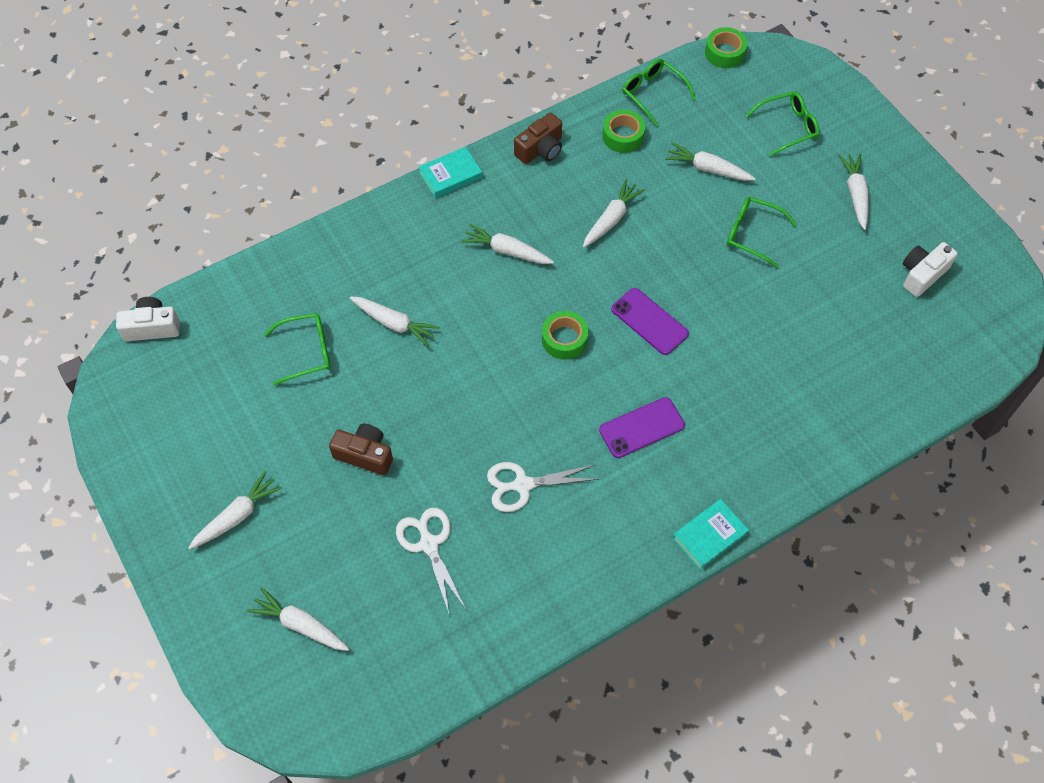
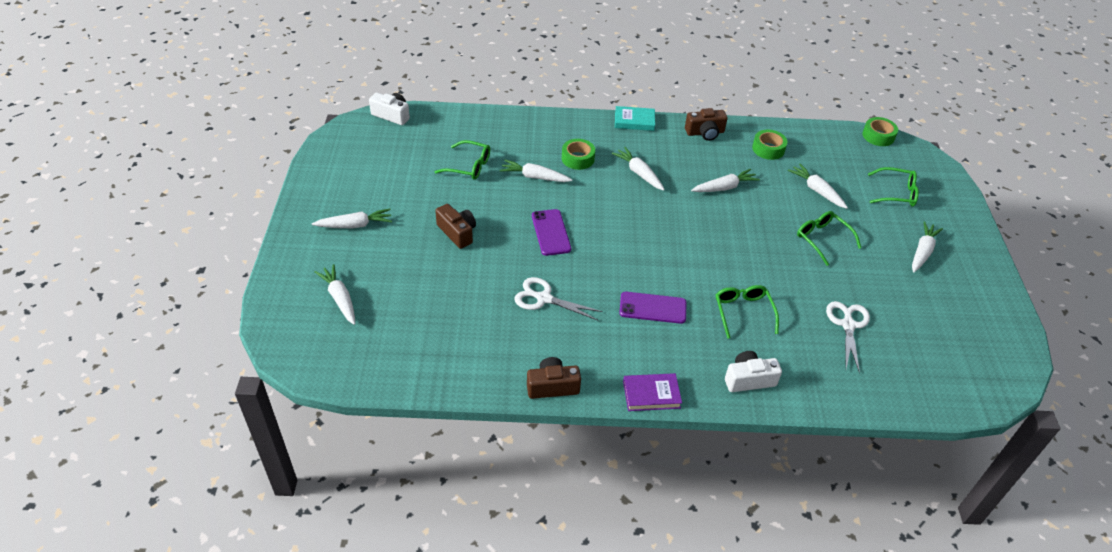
camera: 30 degrees right, 15 degrees down
(394, 323) = (534, 177): white carrot -> white carrot turned 135 degrees clockwise
(429, 544) = (455, 299): white scissors -> white scissors (848, 325)
(564, 339) = (638, 235): green tape -> green tape (578, 158)
(608, 589) = (552, 386): none -> brown camera
(649, 321) = (706, 253): purple phone -> purple phone (551, 232)
(653, 93) = (807, 136): green glasses -> green glasses (743, 312)
(709, 536) = (651, 394): turquoise book -> purple book
(922, 274) = (944, 322): white camera -> white camera (748, 379)

